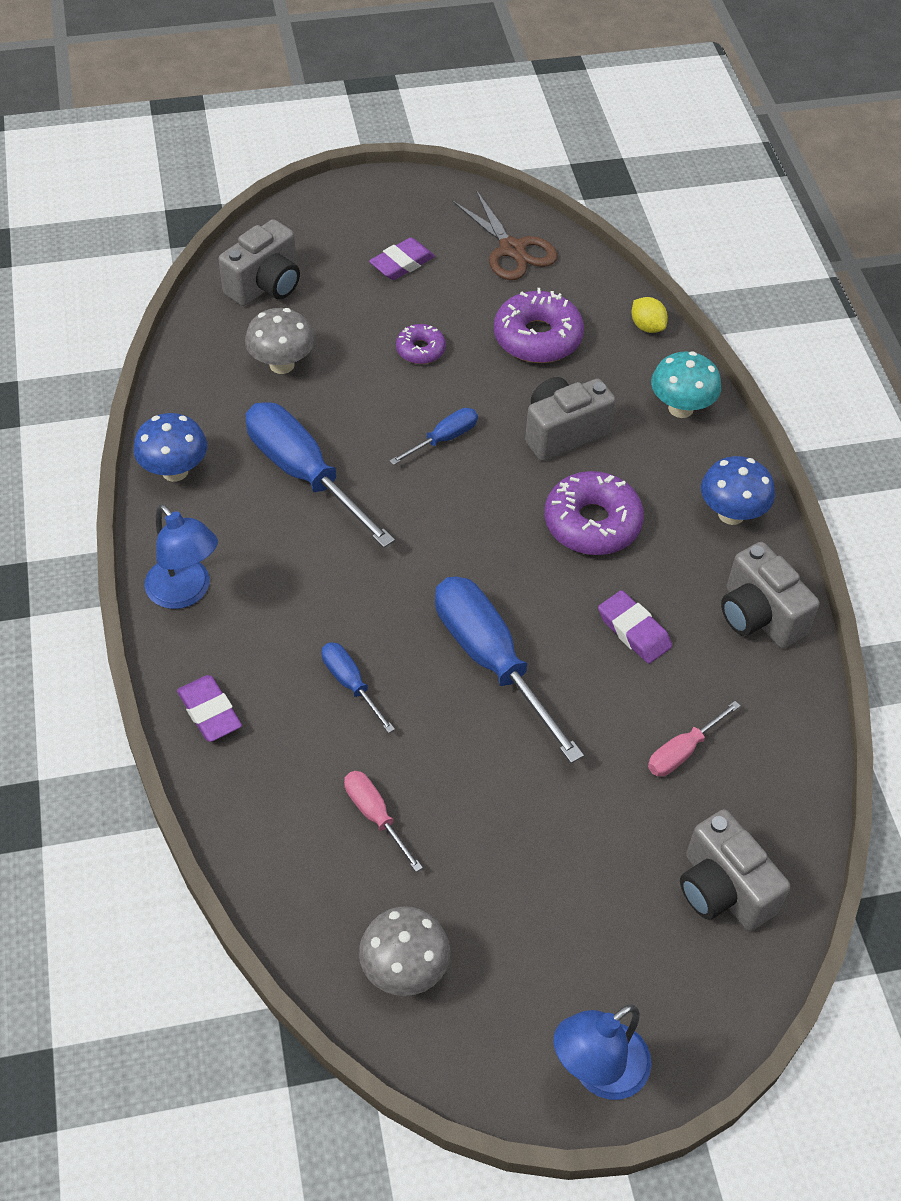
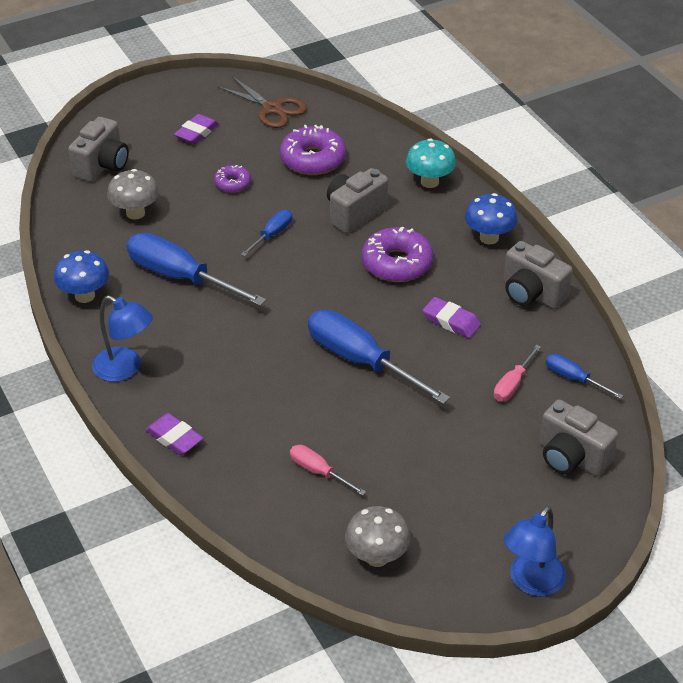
camera: 15 degrees left, 10 degrees down
(350, 684) = (268, 397): blue screwdriver -> blue screwdriver (573, 379)
(647, 327) = (386, 137): yellow lemon -> none

